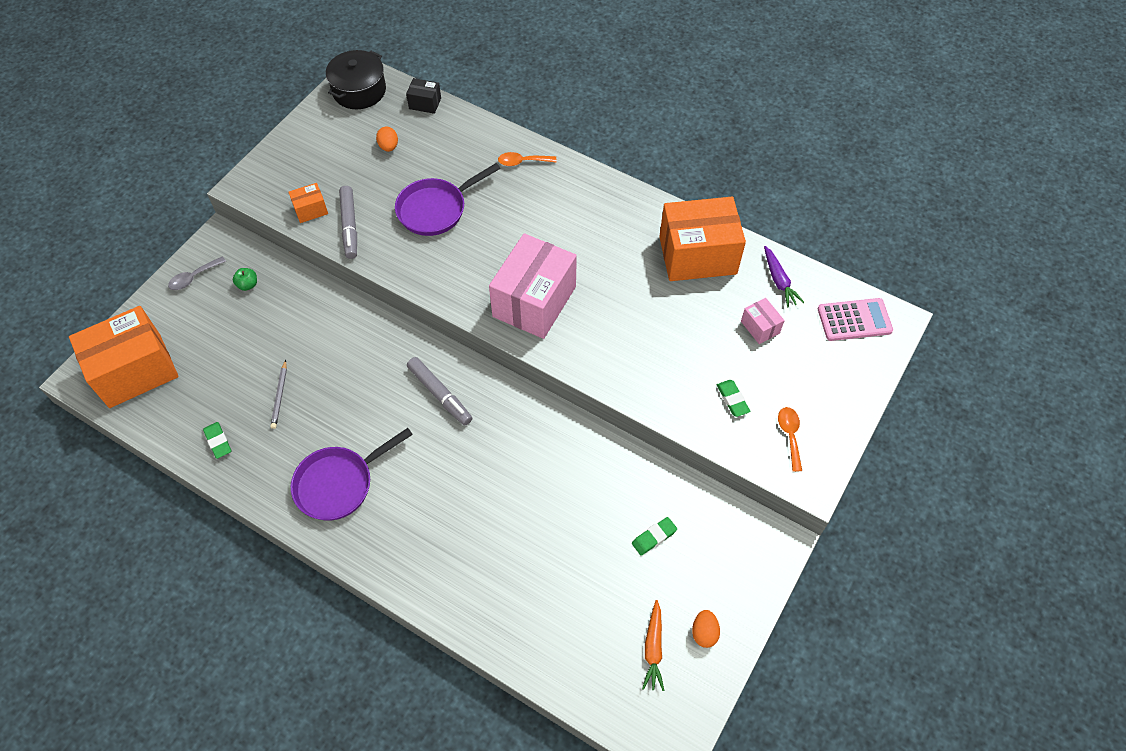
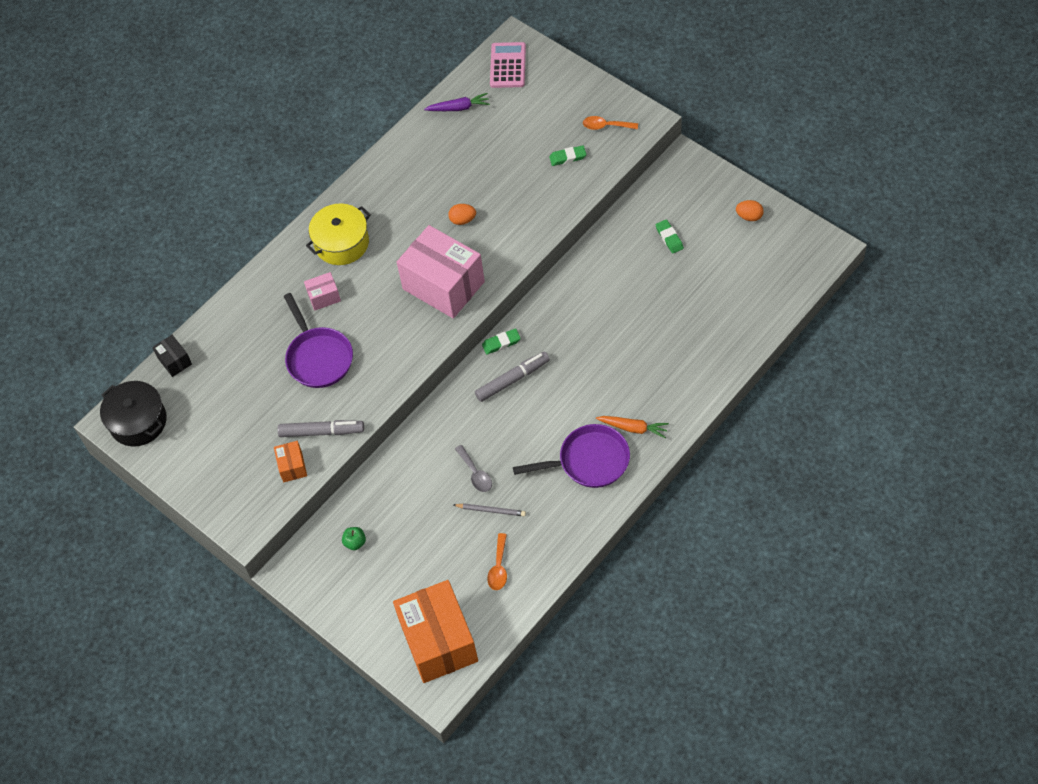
camera: 75 degrees left, 0 degrees up
(193, 278) = (334, 594): grey spoon -> grey spoon (475, 474)
(218, 441) = (531, 561): green eraser -> green eraser (501, 343)
(339, 483) = (589, 461): purple pan -> purple pan turned 75 degrees counterclockwise
(389, 147) = (226, 395): orange egg -> orange egg (462, 220)
(425, 103) = (174, 361): black box -> black box turned 60 degrees counterclockwise
(522, 162) = (277, 282): orange spoon -> orange spoon (499, 568)
(576, 205) = (342, 243): none -> yellow pot
(653, 649) = (758, 250): orange carrot -> orange carrot (633, 428)
(697, 255) = (419, 160): orange box -> none
(760, 327) = (502, 128): pink box -> pink box (324, 297)

